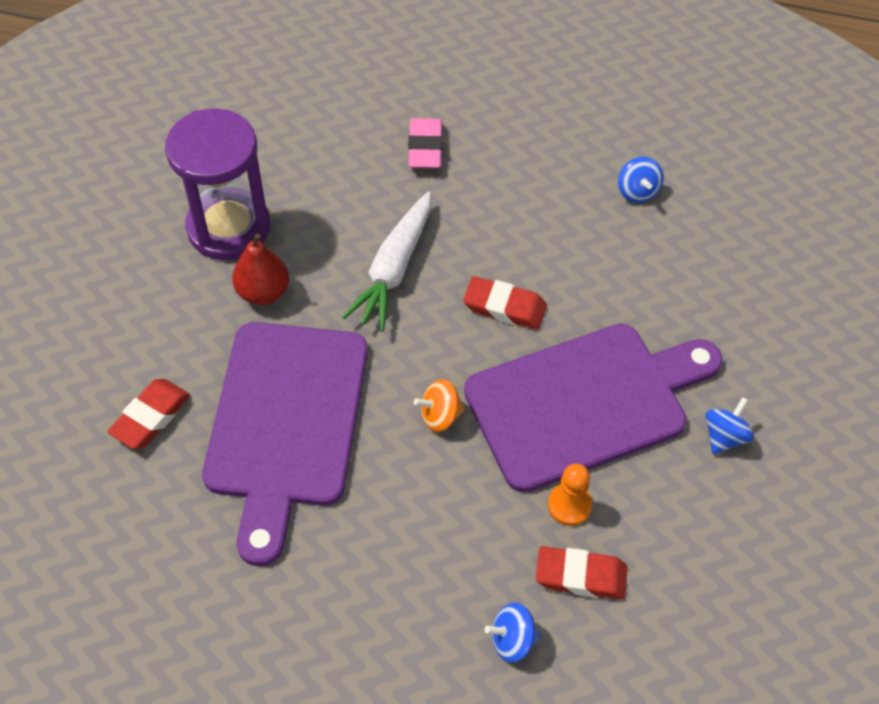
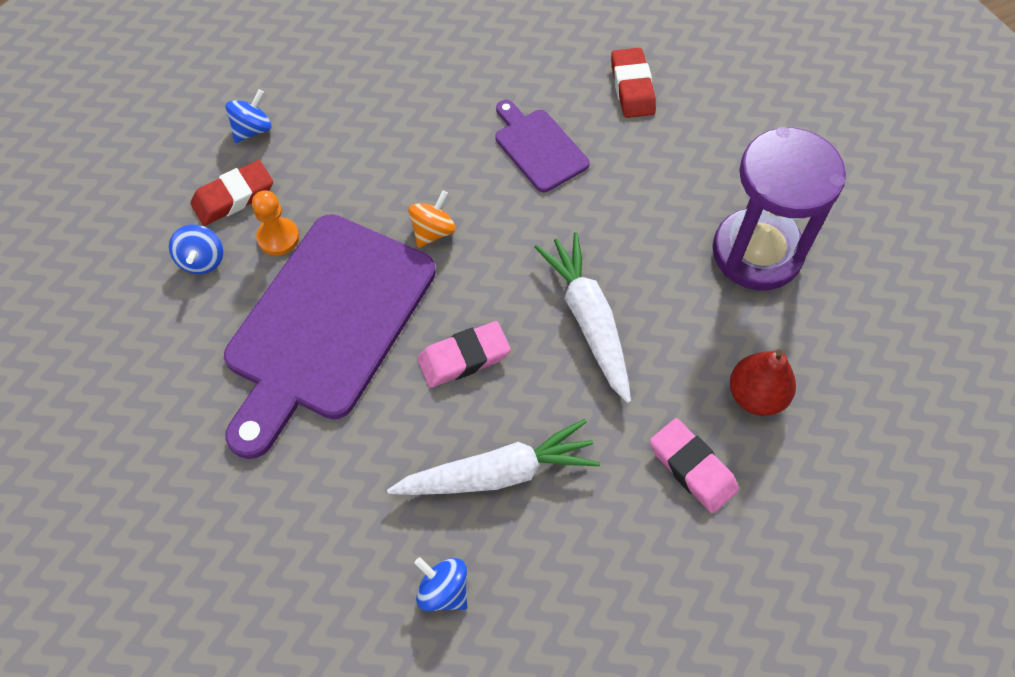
camera: 140 degrees right, 5 degrees up
(263, 292) = (666, 223): red pear -> red pear (756, 395)
(286, 423) = (538, 147): purple cutting board -> purple cutting board, size x0.48
(504, 307) = (464, 358): red eraser -> pink eraser
(548, 225) = (498, 473): none -> white carrot
(724, 436) = (185, 381): blue spinning top -> blue spinning top (202, 260)

